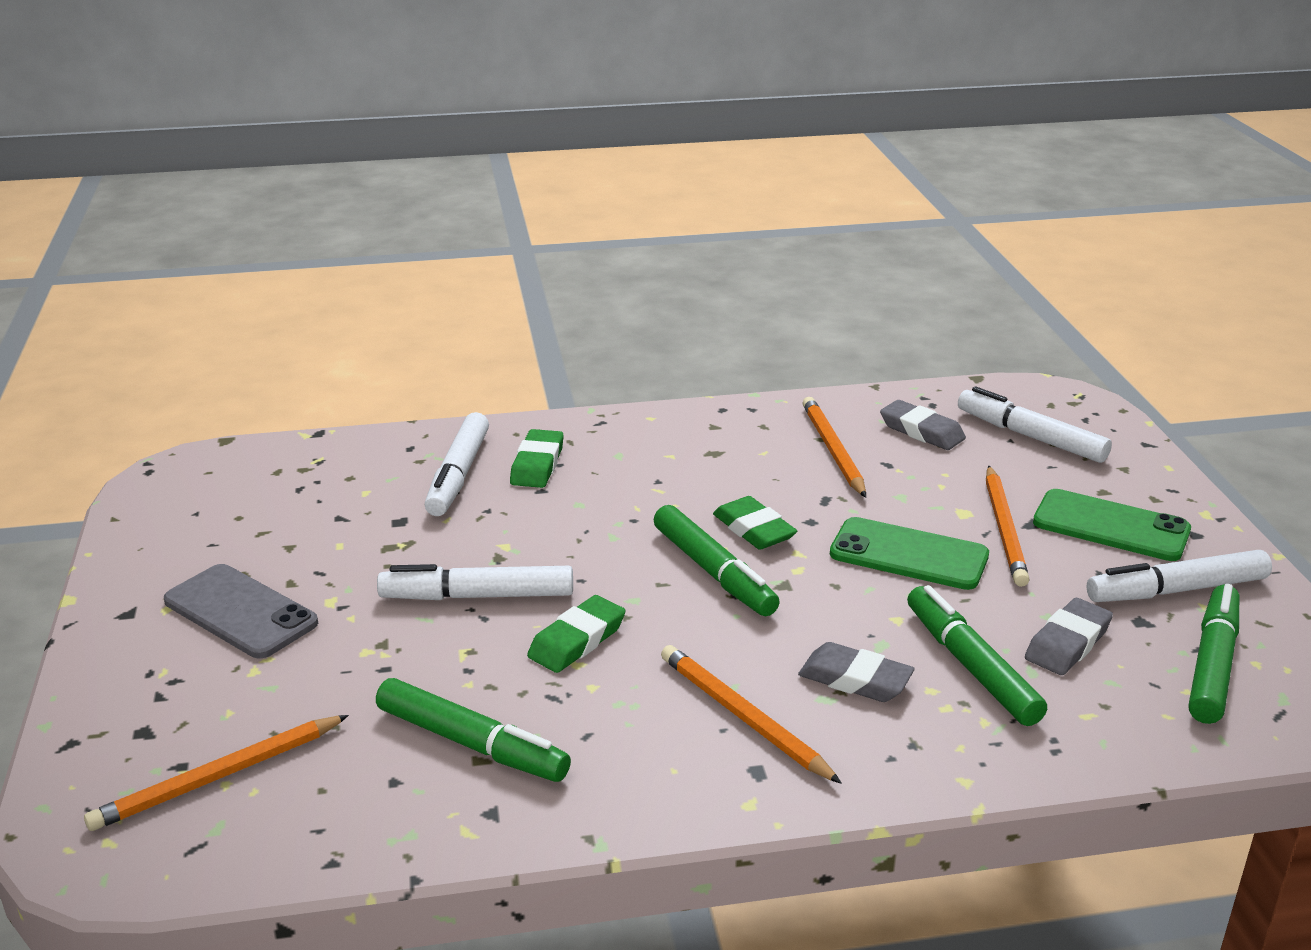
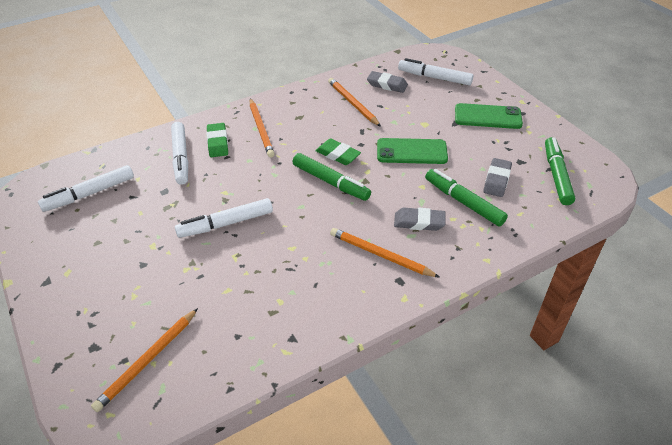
camera: 20 degrees left, 15 degrees up
(240, 612) = (108, 264): grey phone -> none
(472, 744) = (264, 305): green marker -> none
(577, 640) = (286, 235): green eraser -> none
(1005, 529) = (445, 128): orange pencil -> orange pencil (261, 129)
(1176, 590) = (527, 142): white marker -> white marker (89, 194)

